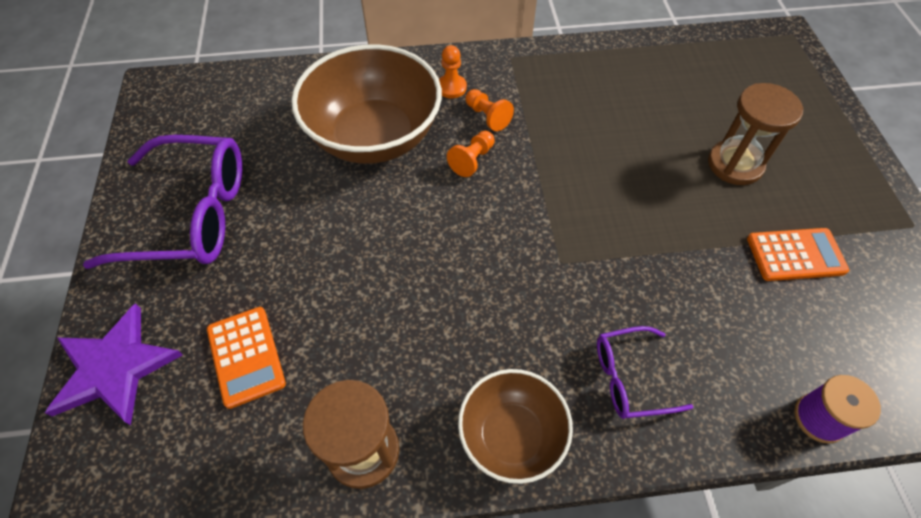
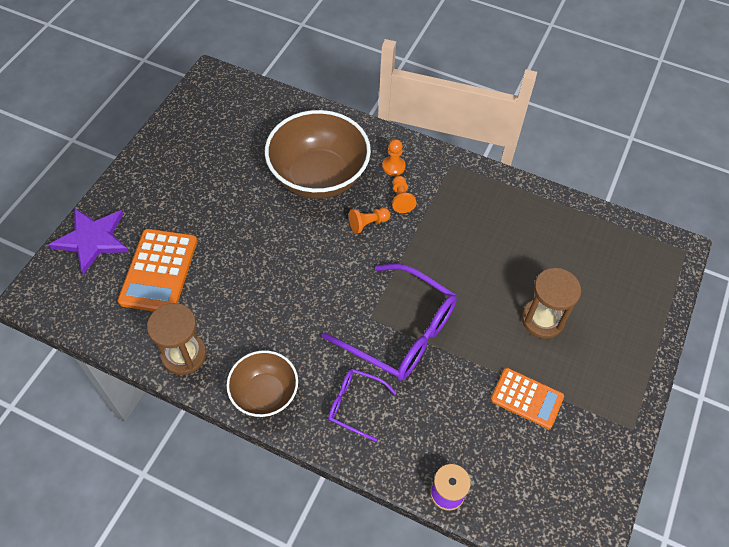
camera: 30 degrees right, 0 degrees up
(191, 215) = (181, 172): purple glasses -> purple glasses (401, 332)
(246, 356) = (159, 271): orange calculator -> orange calculator, size x1.51

